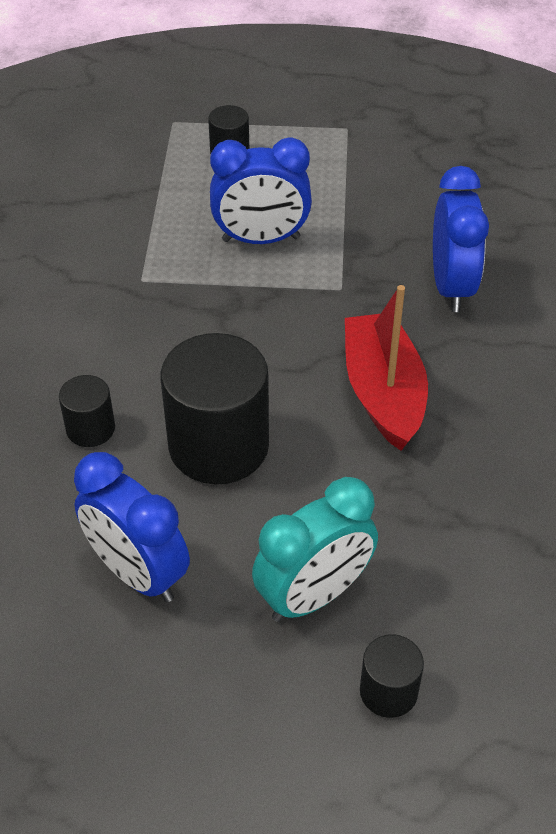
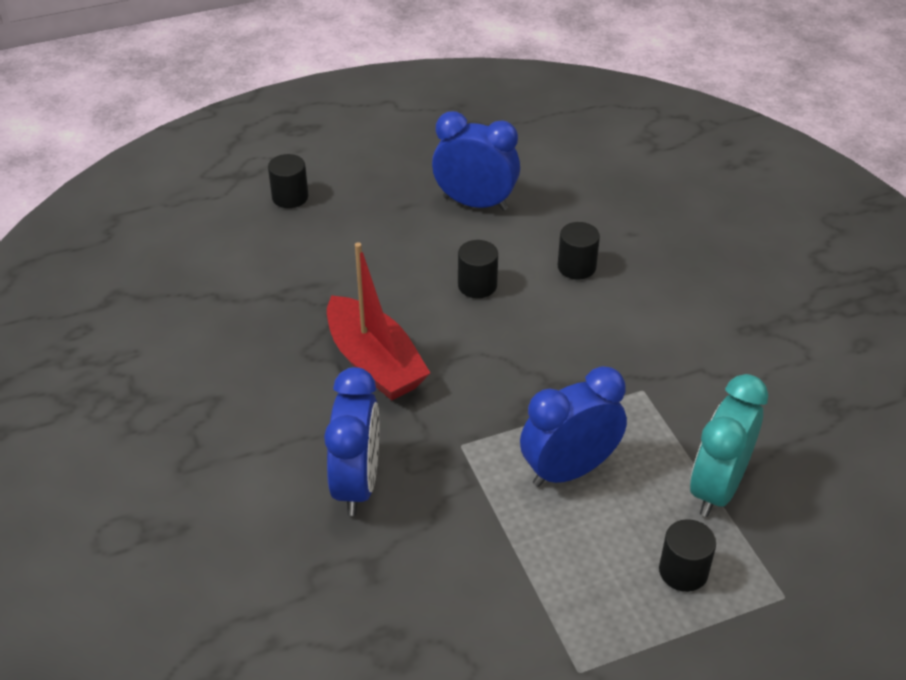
camera: 155 degrees right, 5 degrees down
(218, 446) = (477, 285): black cylinder -> black cylinder, size x0.49
(314, 595) = (358, 225): turquoise clock -> turquoise clock (717, 488)
(451, 286) = (357, 484): blue clock -> blue clock turned 150 degrees counterclockwise

